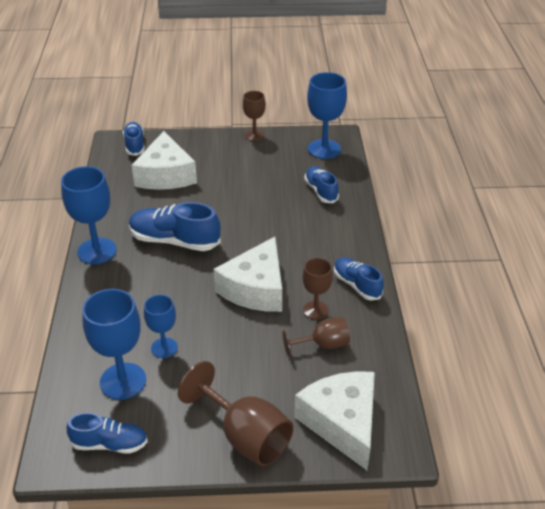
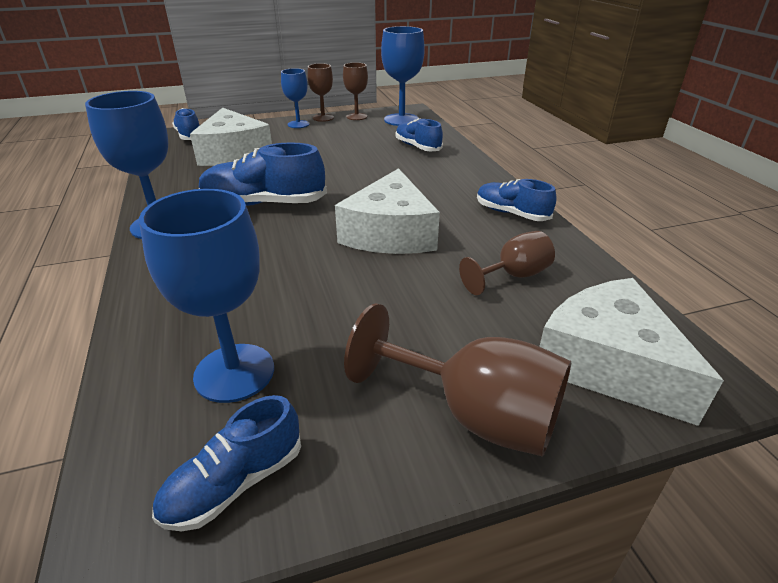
camera: 15 degrees left, 5 degrees down
(110, 444) = (235, 483): blue shoe -> blue shoe turned 150 degrees clockwise
(164, 348) = (289, 316): blue goblet -> blue goblet (298, 124)
(315, 310) = (479, 243): brown goblet -> brown goblet (356, 116)

